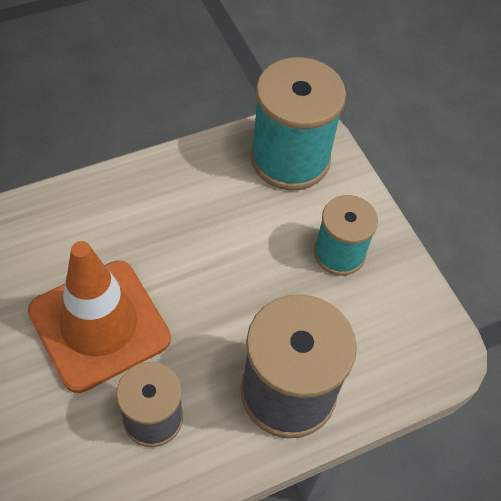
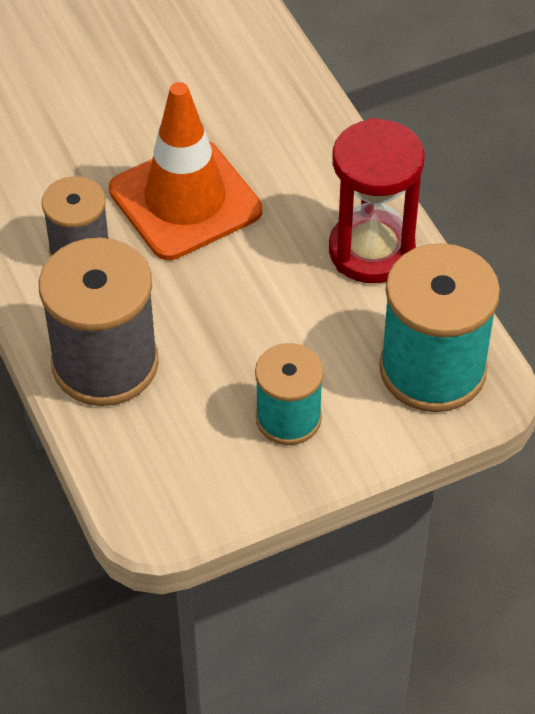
camera: 95 degrees right, 5 degrees down
(171, 188) = (371, 251): none -> red hourglass

